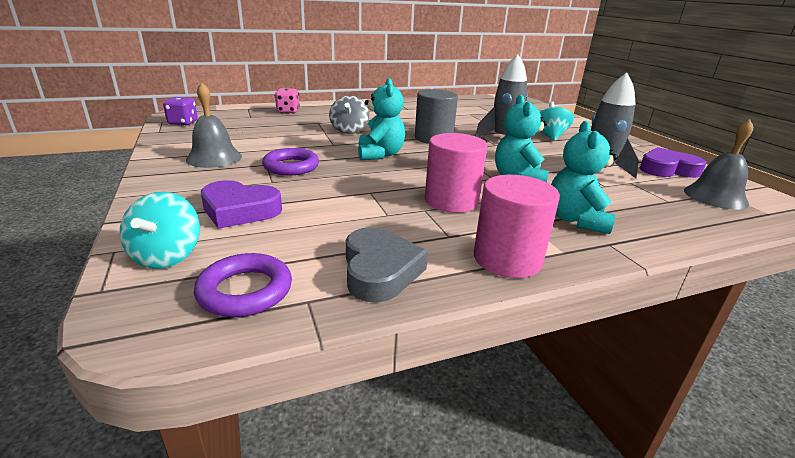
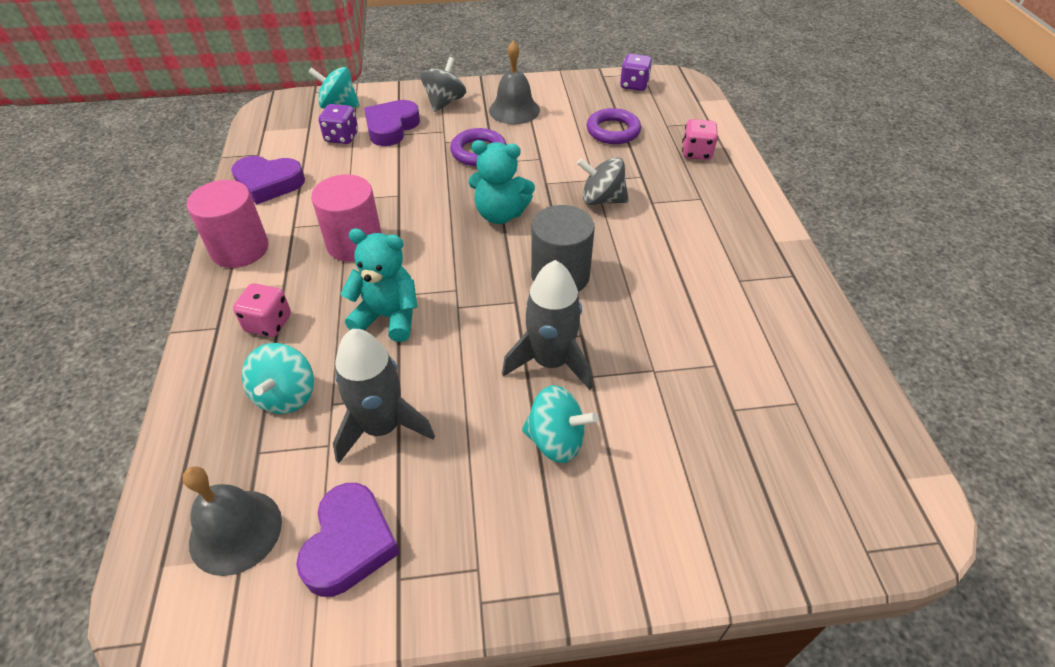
camera: 105 degrees right, 20 degrees up
(185, 188) = (445, 102): none -> grey spinning top
(245, 291) = (282, 133): purple ring -> purple ring (613, 131)
(261, 238) = (341, 137): none -> purple dice
(380, 270) = (268, 183): grey heart -> purple heart
(575, 220) = (268, 323): turquoise teddy bear -> pink dice
(621, 200) = (286, 395): none -> turquoise spinning top

